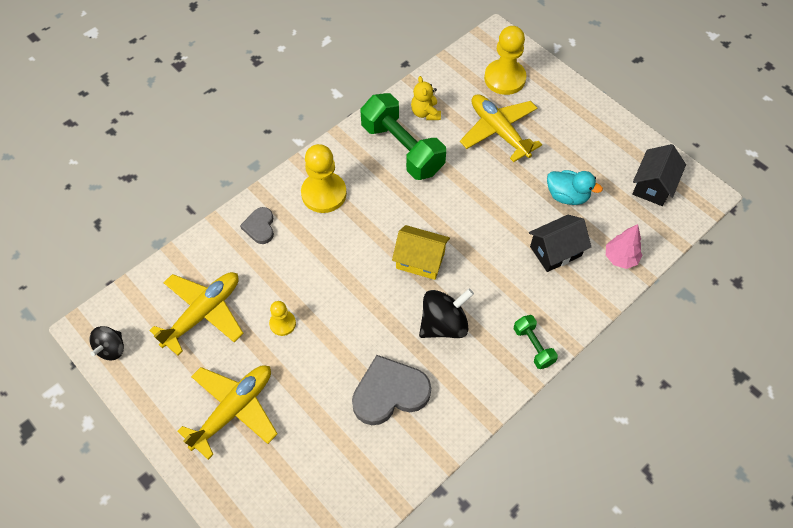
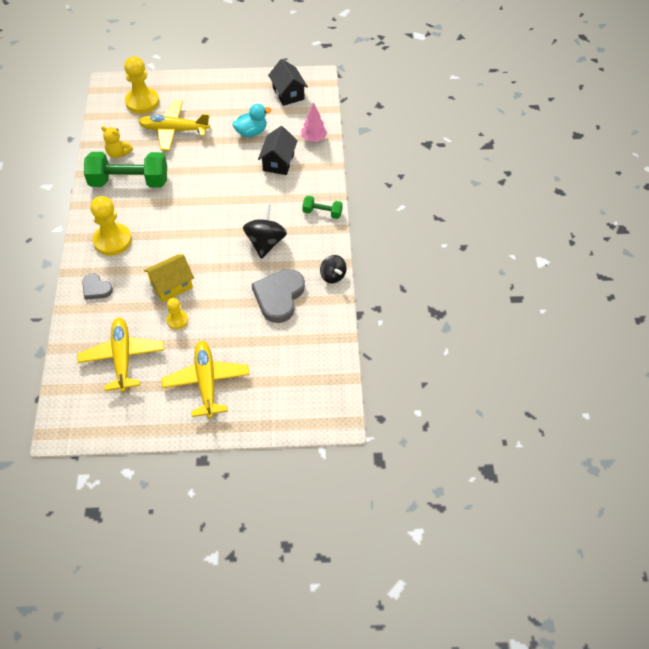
camera: 50 degrees left, 5 degrees down
(111, 349) = (89, 426): black spinning top -> black spinning top (333, 276)
(420, 260) = (213, 225): yellow house -> yellow house (171, 285)

